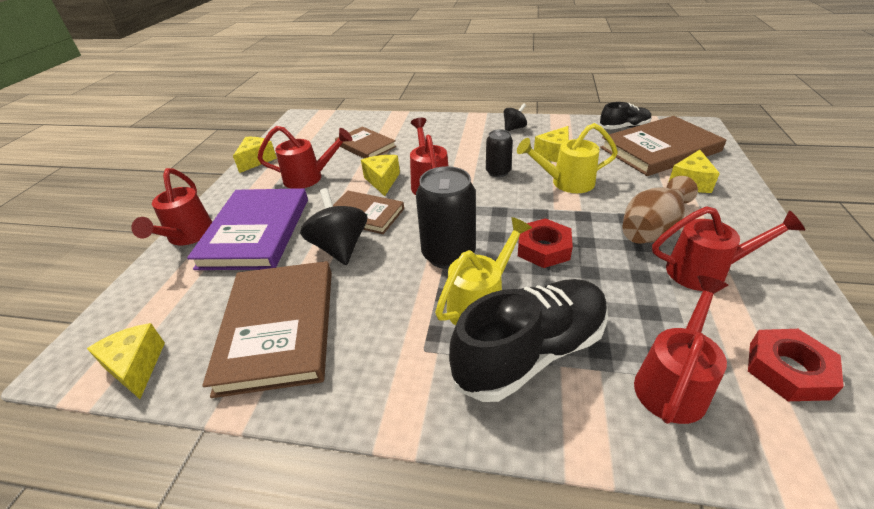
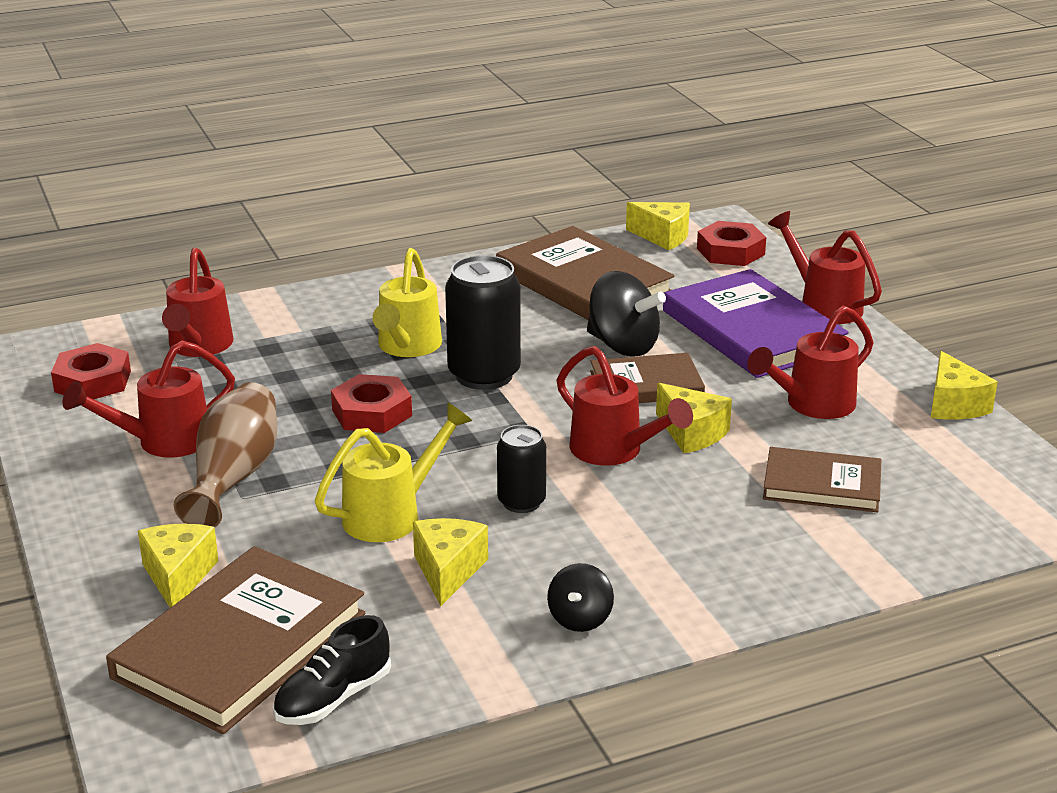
camera: 145 degrees right, 10 degrees down
(134, 317) = (730, 251): none -> red nut
(531, 352) = (332, 330): black shoe -> none

